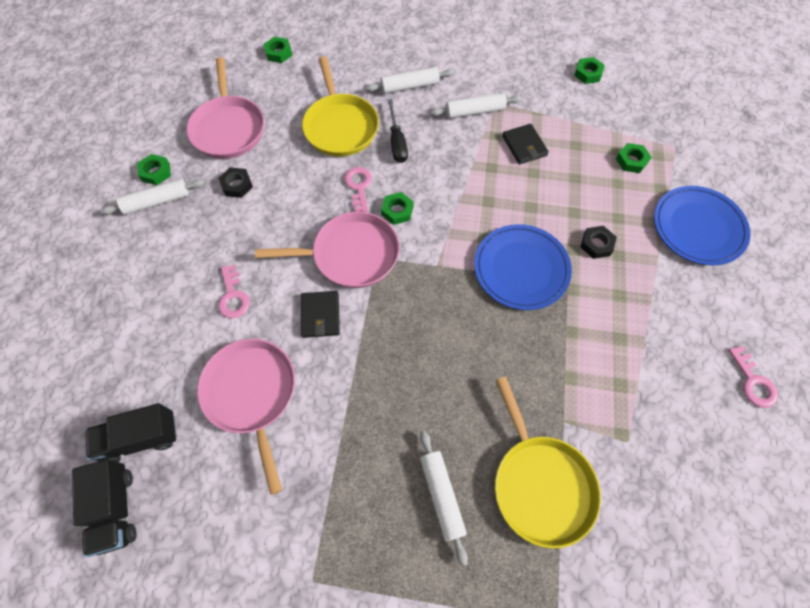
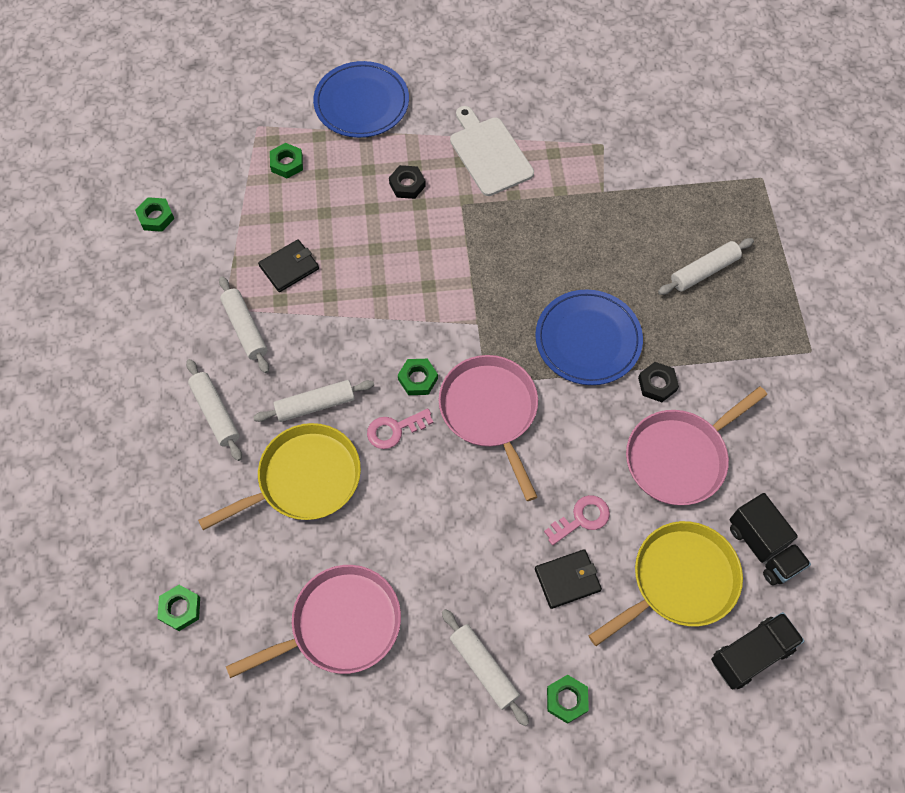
camera: 105 degrees left, 0 degrees up
(116, 509) = (832, 540): black truck -> black truck (751, 654)
(156, 172) = (438, 692): green nut -> green nut (566, 700)
(237, 185) = (430, 575): black nut -> black nut (657, 384)
(320, 315) = (573, 420): black wallet -> black wallet (567, 579)
(397, 142) = (315, 405): black screwdriver -> white rolling pin
(521, 269) = (457, 246): blue plate -> blue plate (588, 340)
(540, 484) = (664, 201): yellow pan -> yellow pan (679, 580)
(626, 323) = (489, 153): none -> white cutting board
(753, 382) = (515, 61): pink key -> none

